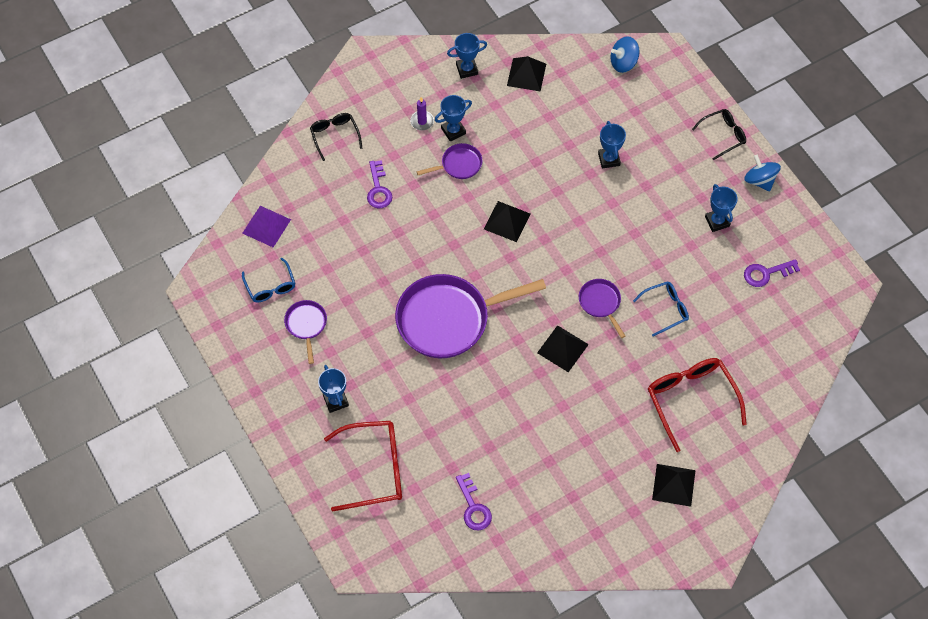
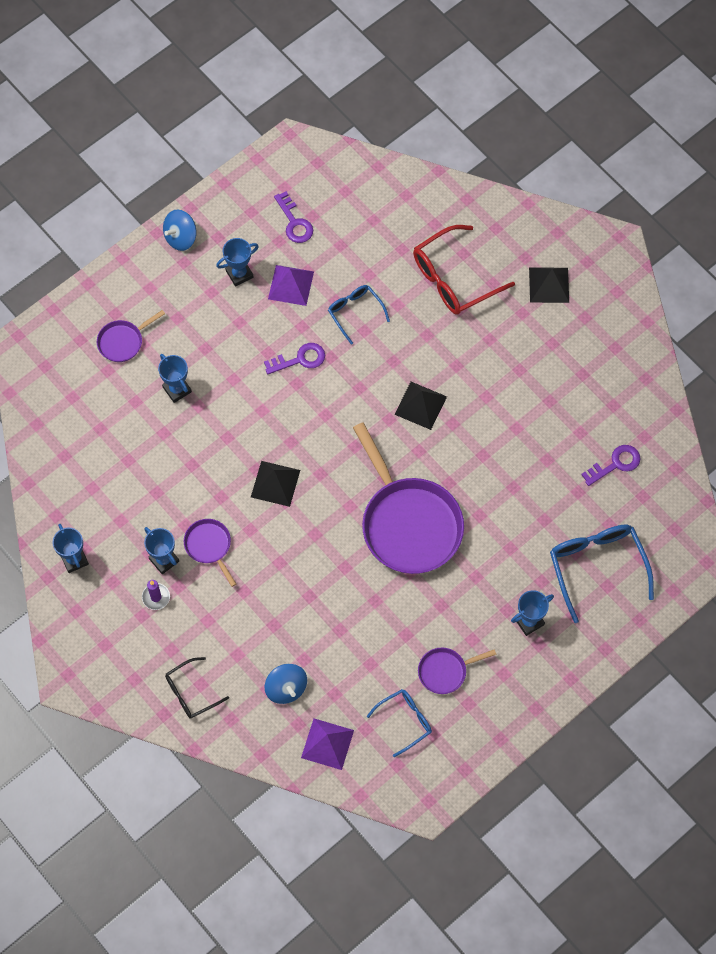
camera: 100 degrees left, 5 degrees up
(374, 469) = (597, 567): red glasses -> blue glasses
(378, 189) = (256, 628): purple key -> purple key (300, 359)
(526, 74) = (73, 492): black pyramid -> none
(600, 303) = (360, 375): purple pan -> purple pan (123, 341)
(609, 159) = (177, 389): blue trophy -> blue trophy turned 75 degrees clockwise
(623, 63) = (42, 390): blue spinning top -> blue spinning top (286, 688)
(701, 261) = (291, 285): none -> purple pyramid
(723, 135) = (127, 278): black glasses -> none

